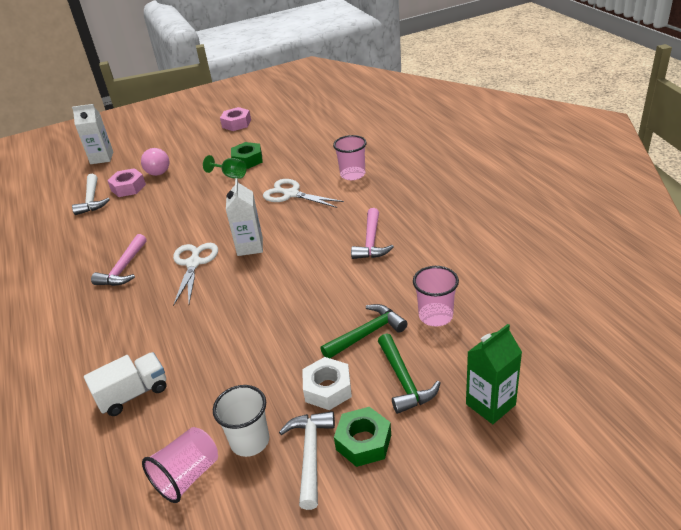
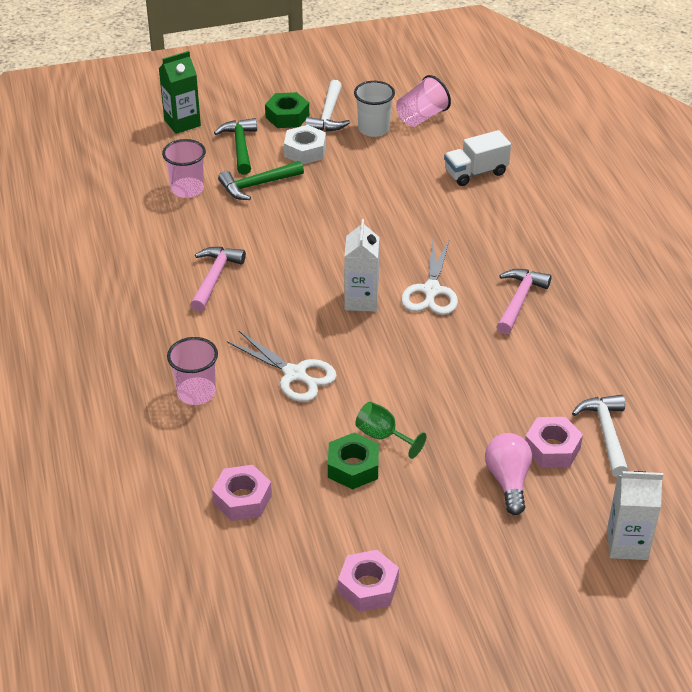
camera: 175 degrees left, 5 degrees up
(307, 139) = (242, 499): none -> pink nut

